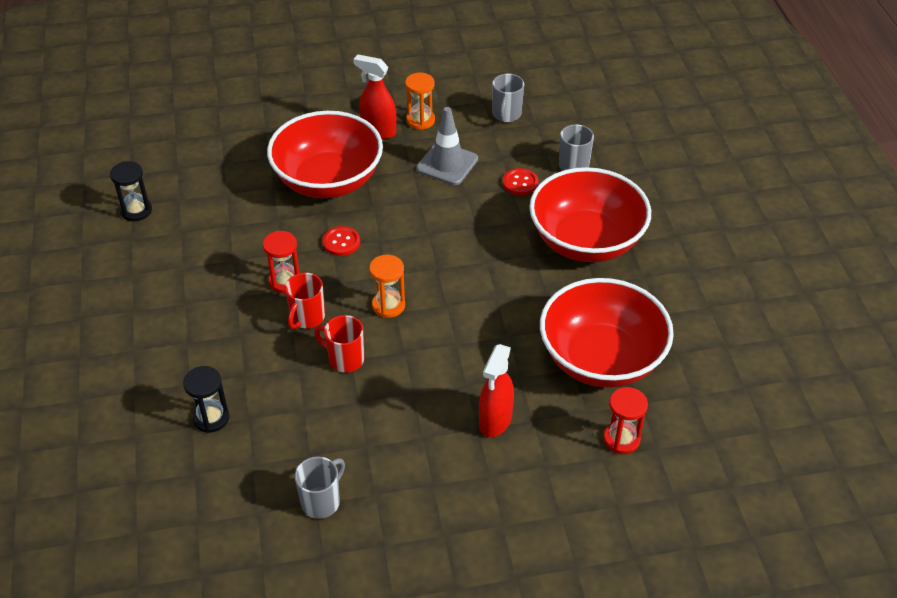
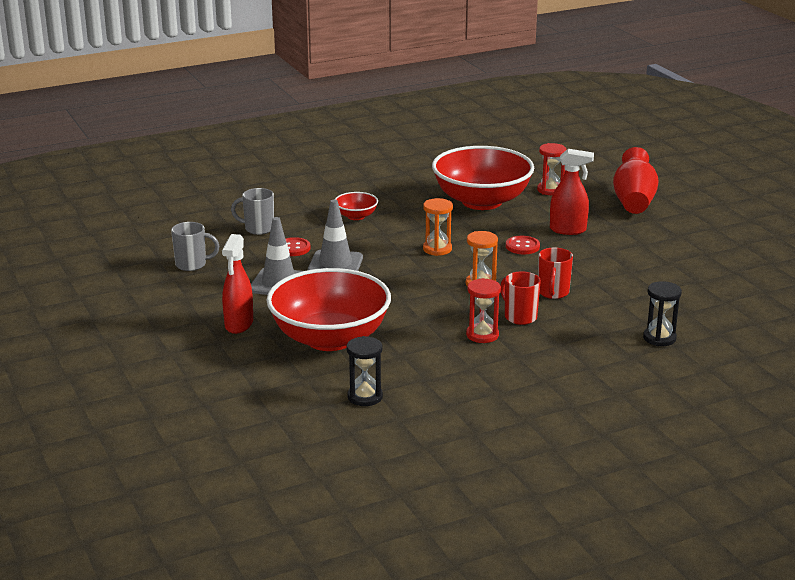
camera: 105 degrees left, 20 degrees down
(136, 211) = (431, 441): black hourglass -> black hourglass (365, 397)
(307, 318) = (519, 317): red mug -> red mug turned 135 degrees counterclockwise
(321, 501) = (693, 279): grey mug -> none
(341, 242) = (415, 317): red button -> red button (522, 246)
(420, 120) = (214, 305): orange hourglass -> orange hourglass (437, 249)
(473, 207) = (335, 264): none -> grey traffic cone
(562, 522) = (634, 201): none -> red vase
(586, 241) = (356, 216): red bowl -> red bowl, size x0.43

